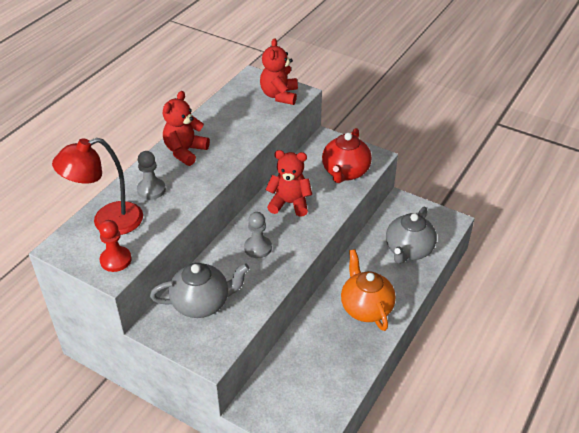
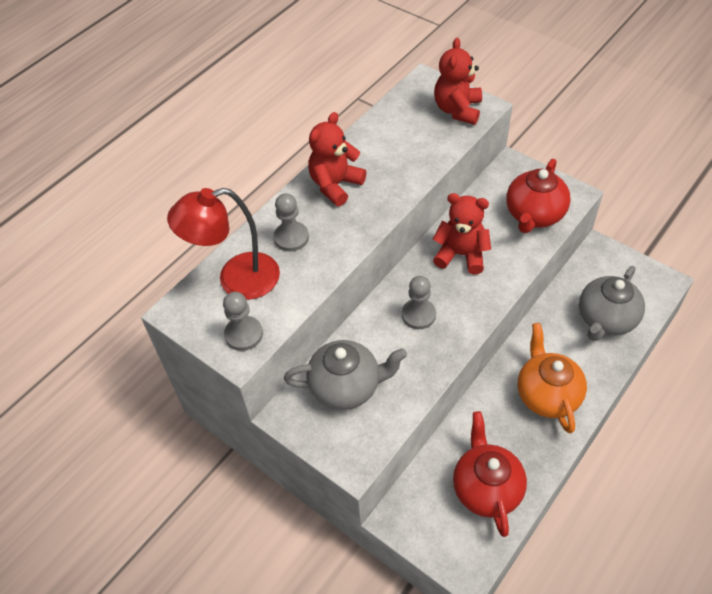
camera: 10 degrees right, 10 degrees up
(116, 260) = (243, 334): red pawn -> grey pawn
(321, 379) = (486, 488): none -> red teapot

